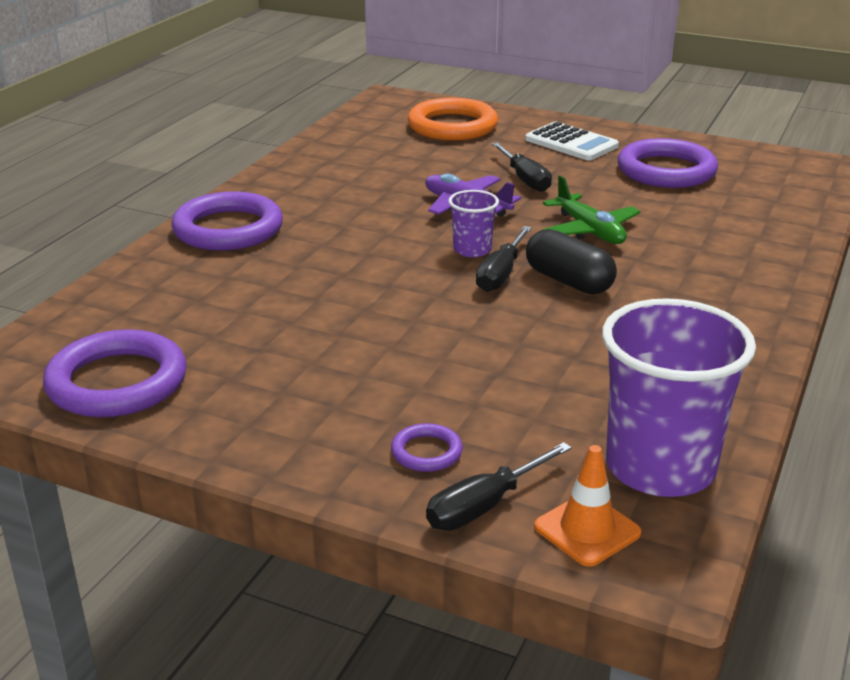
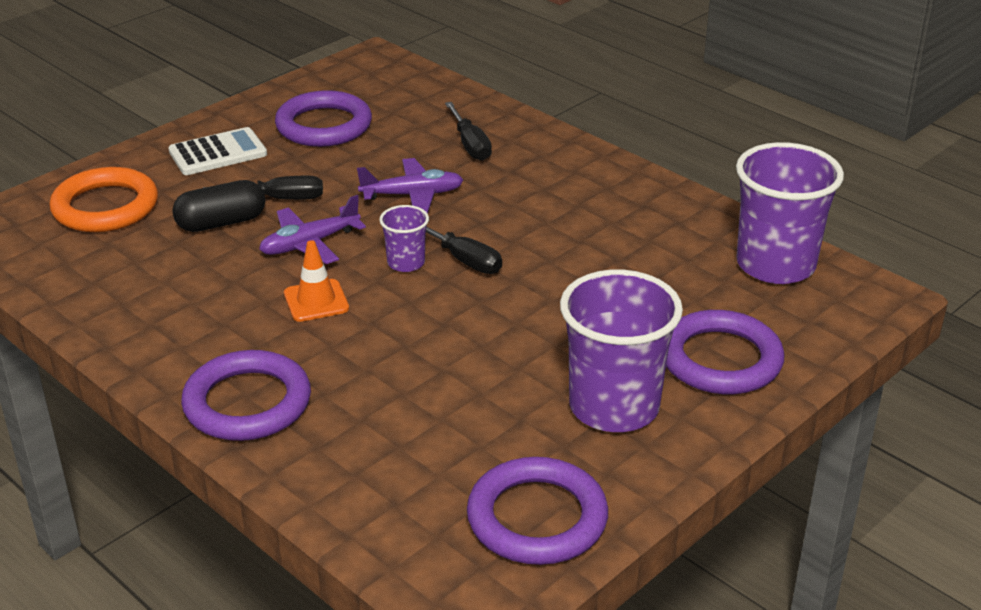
camera: 70 degrees left, 5 degrees up
(303, 396) = (614, 407): none -> purple cup
(426, 452) = (720, 359): purple ring -> purple ring, size x2.13
(483, 506) = (796, 349): black screwdriver -> black screwdriver (470, 145)
(568, 281) = (497, 230): black capsule -> black capsule (221, 223)
(587, 530) = (834, 313): orange traffic cone -> orange traffic cone (316, 301)
(589, 231) = (412, 195): green plane -> purple plane

